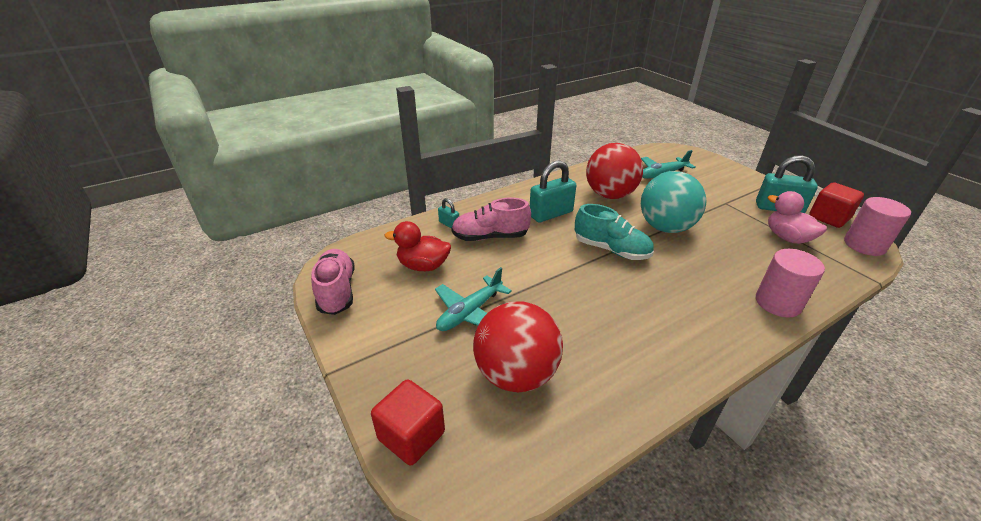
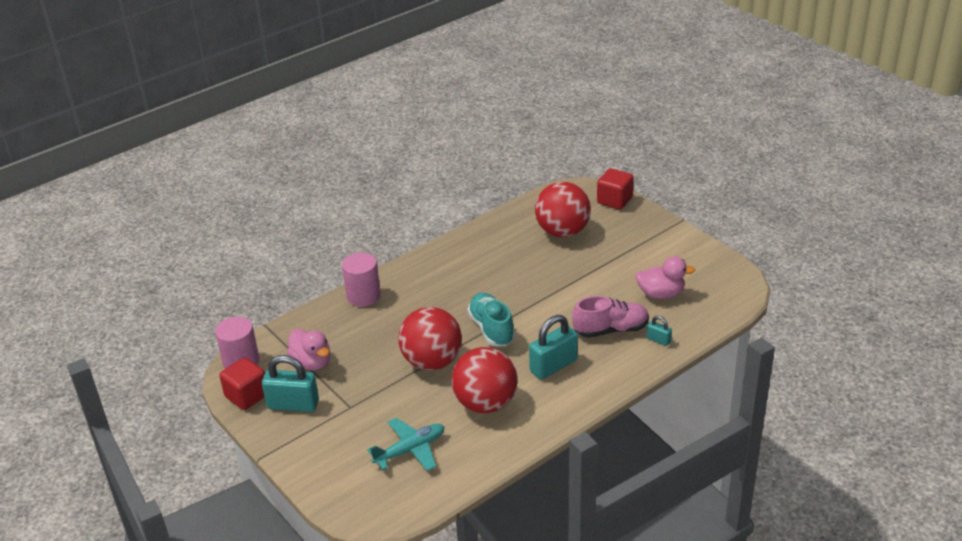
camera: 175 degrees right, 0 degrees up
(337, 291) = (719, 266): pink shoe -> none
(423, 266) = (661, 294): red duck -> pink duck
(470, 312) = (605, 262): turquoise plane -> none
(611, 250) = (491, 329): turquoise shoe -> turquoise shoe turned 45 degrees clockwise
(665, 227) = (432, 361): turquoise ball -> red ball

